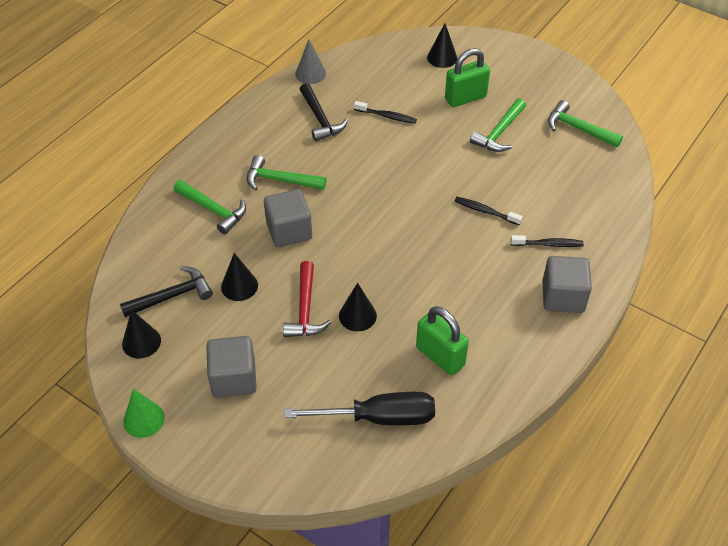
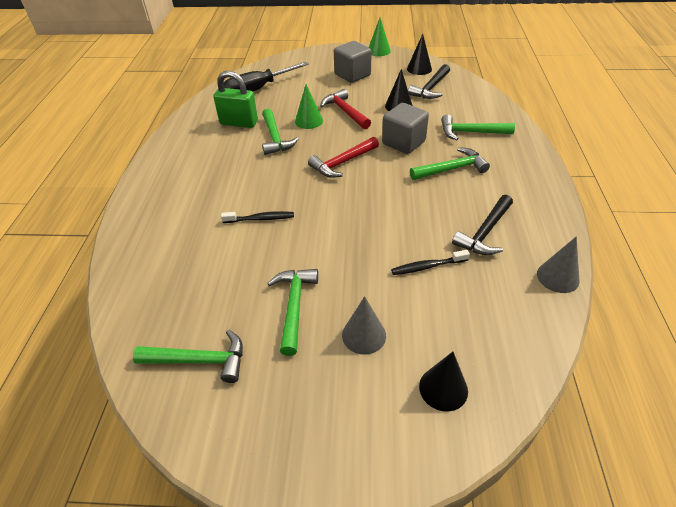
camera: 150 degrees right, 5 degrees down
(320, 119) = (485, 232): black hammer -> black hammer turned 90 degrees counterclockwise
(357, 315) = (309, 121): black cone -> green cone
(369, 236) = (343, 163): none -> red hammer
(413, 307) = (275, 138): none -> green hammer
(465, 98) = (364, 335): green padlock -> grey cone
(548, 244) = (189, 216): black toothbrush -> none
(563, 297) = (163, 185): grey cube -> none

